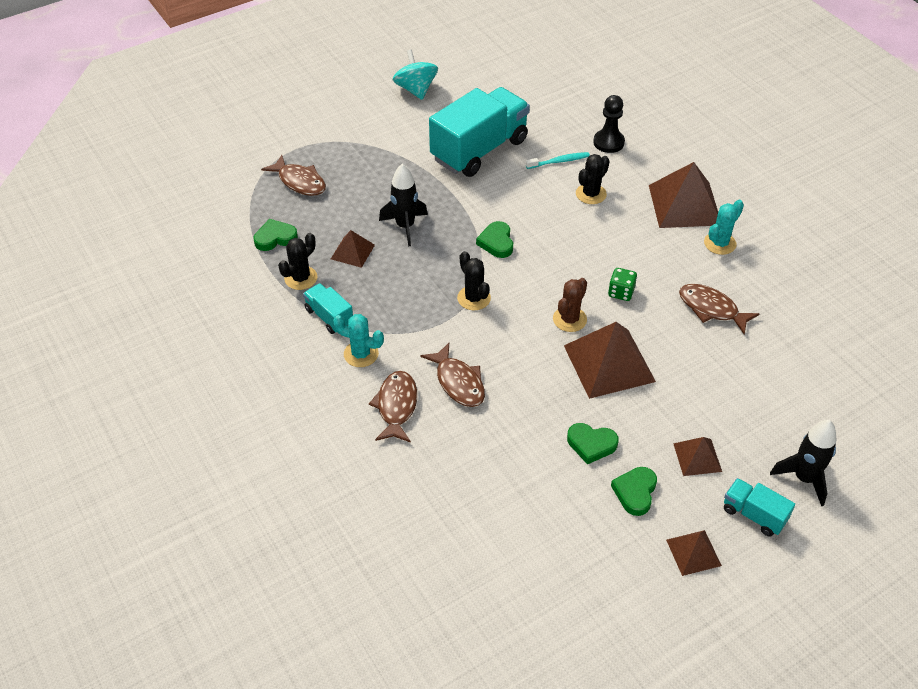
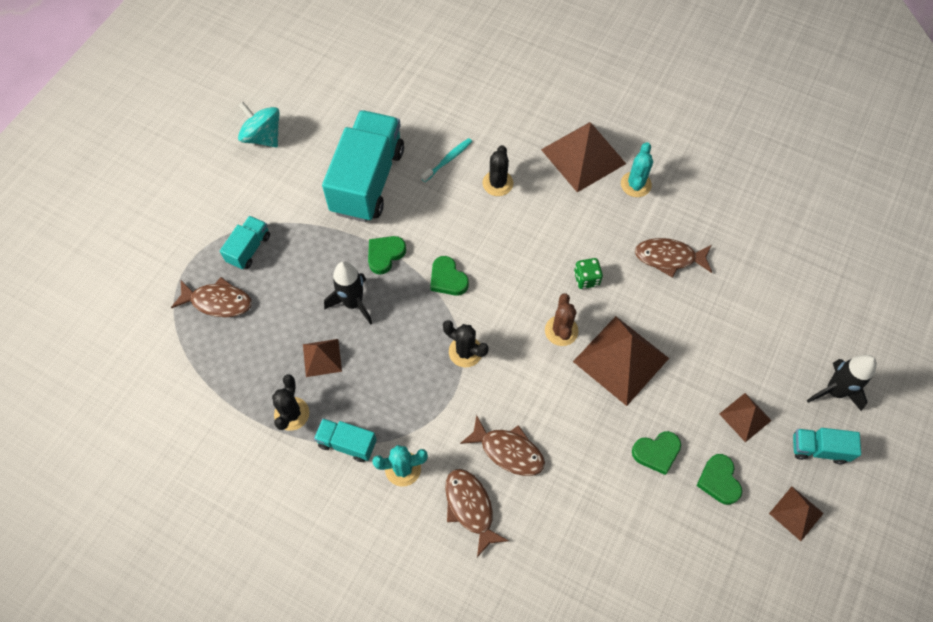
camera: 30 degrees left, 15 degrees up
(275, 238) = (236, 380): green heart -> green heart (385, 255)
(349, 157) = (249, 249): none -> turquoise truck
(608, 142) = (478, 117): black pawn -> none

